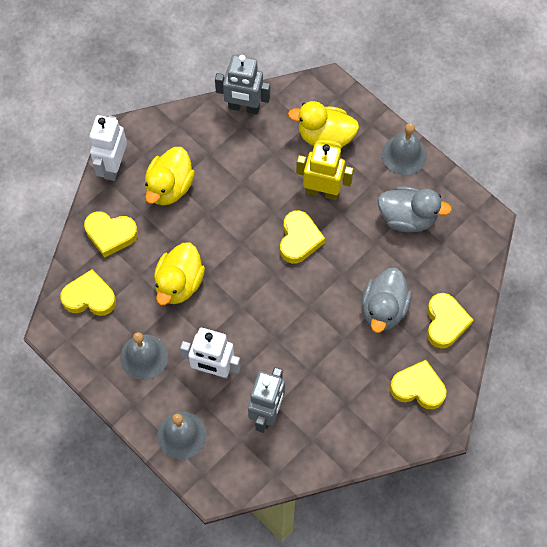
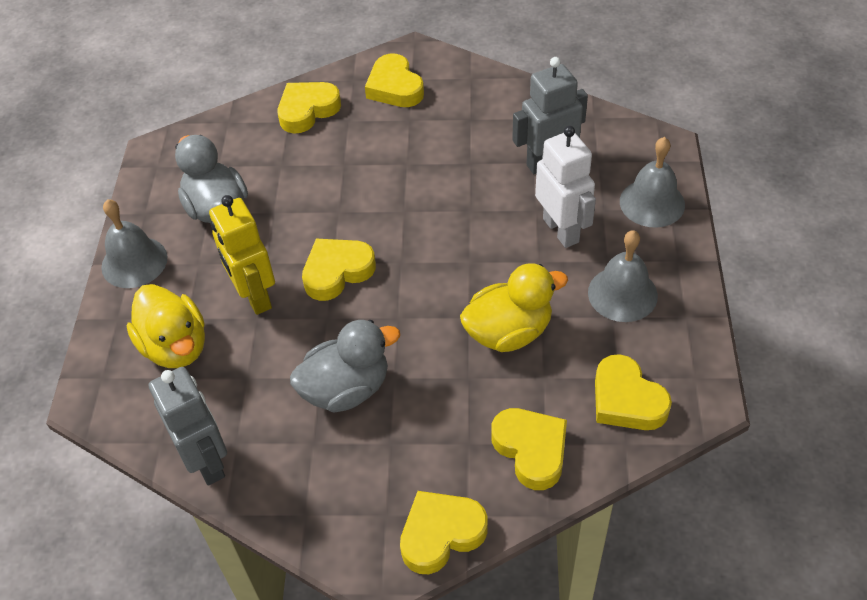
camera: 130 degrees left, 15 degrees down
(113, 166) = (441, 534): white robot -> yellow heart
(169, 187) = (402, 444): yellow duck -> none
(384, 309) = (342, 157): grey duck -> grey duck (346, 389)

